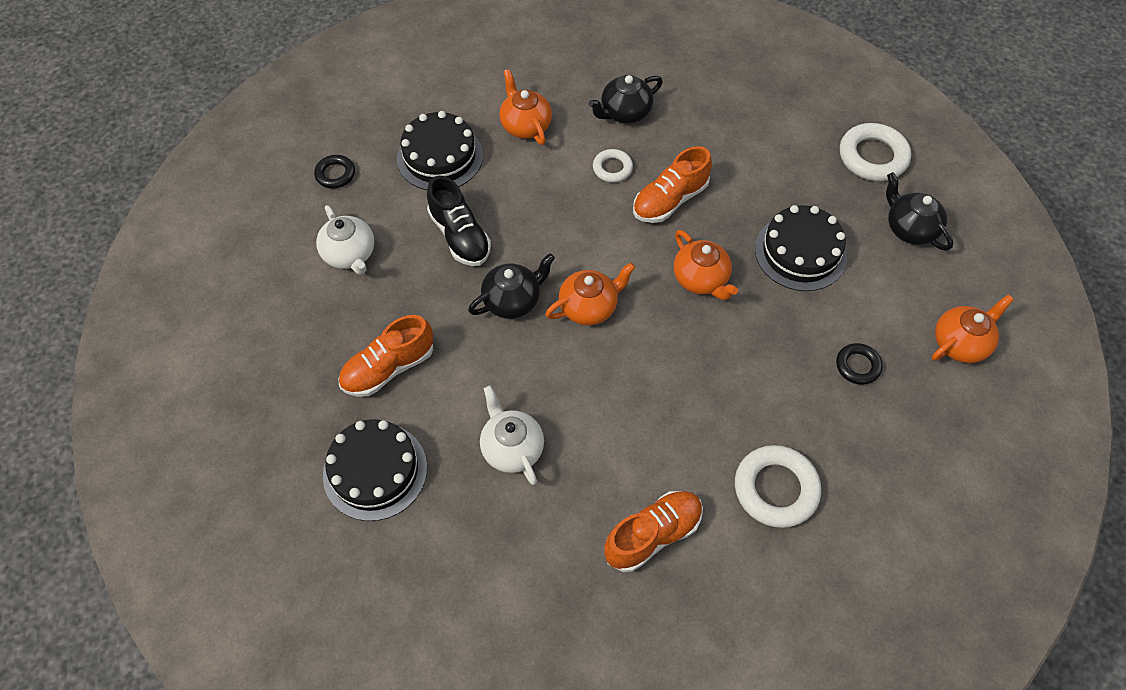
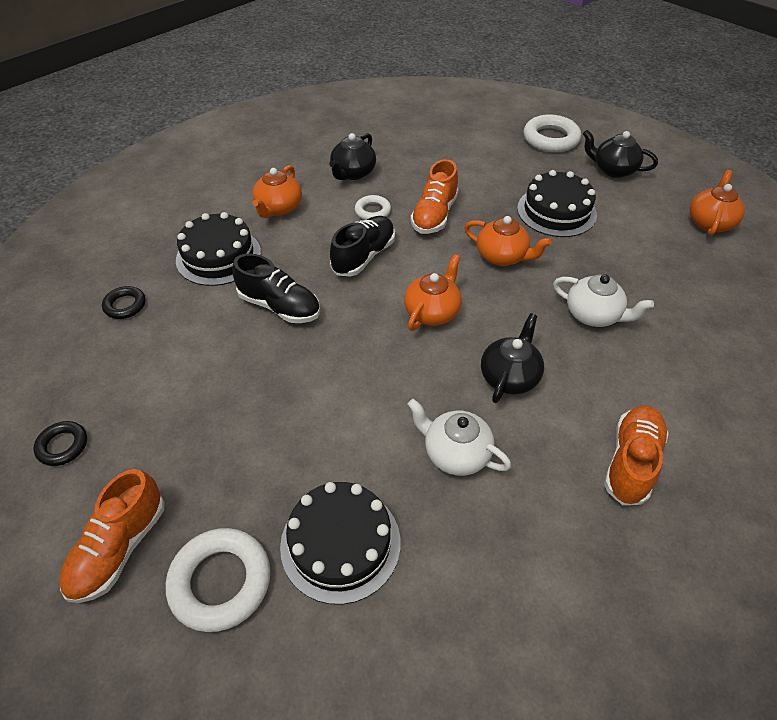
camera: 30 degrees left, 10 degrees down
(350, 254) = (182, 363): white teapot -> white teapot (593, 315)
(388, 368) = (288, 442): orange shoe -> orange shoe (119, 548)
(512, 300) = (364, 335): black teapot -> black teapot (509, 377)
(525, 125) = (278, 208): orange teapot -> orange teapot turned 105 degrees counterclockwise
(568, 217) = (364, 256): none -> black shoe
(775, 489) = (687, 376): white ring -> white ring (220, 582)
(857, 366) = (661, 265): black ring -> black ring (63, 446)

